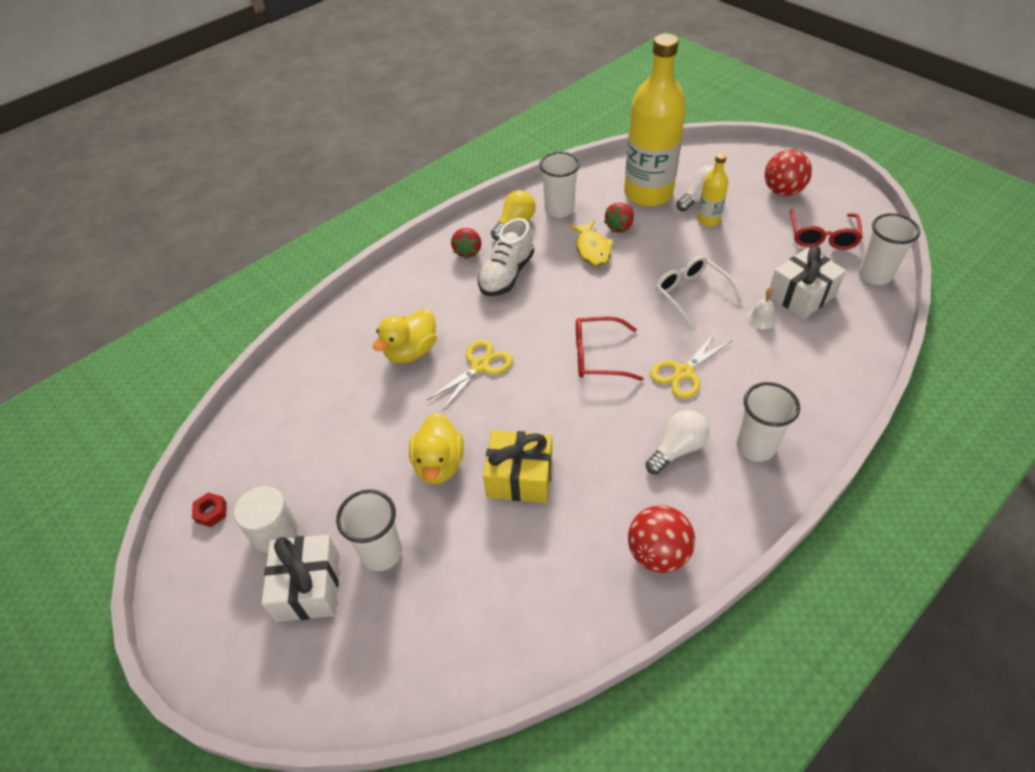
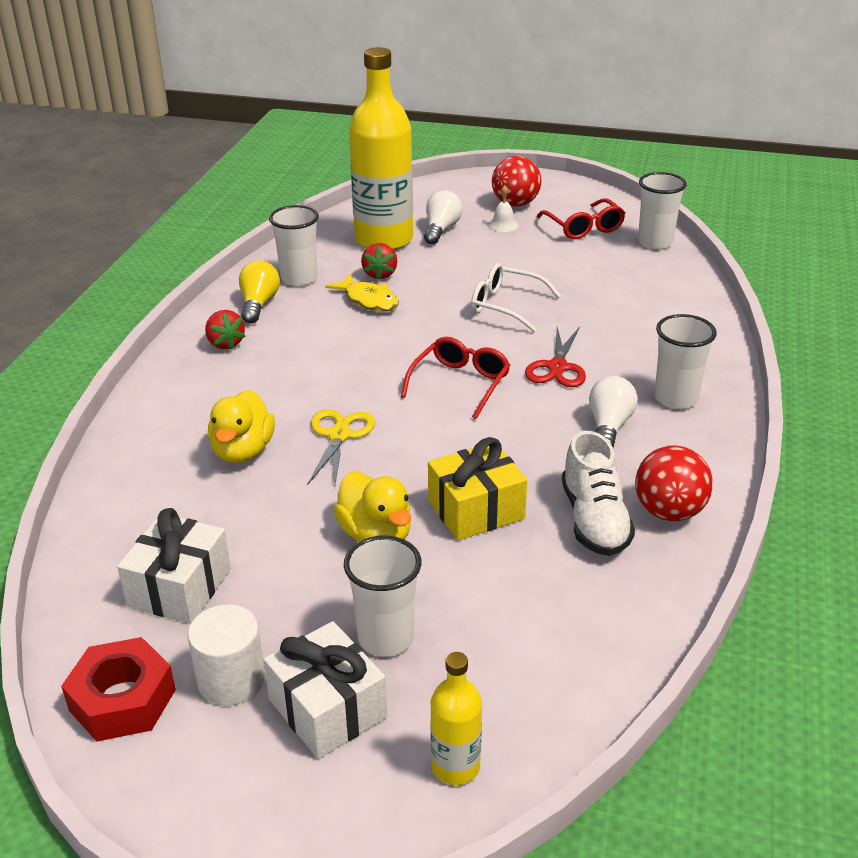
camera: 35 degrees left, 15 degrees down
(211, 512) = (122, 700): red nut -> red nut, size x2.09
(506, 274) = (292, 349): white shoe -> white shoe (594, 520)
(598, 356) = (460, 383): red glasses -> red glasses turned 150 degrees clockwise
(683, 373) = (557, 367): yellow scissors -> red scissors
(708, 219) = (465, 244): yellow bottle -> yellow bottle (455, 766)
(761, 318) = (588, 303): white bell -> white bell (503, 225)
(801, 295) = (607, 275): white gift -> white gift (179, 587)

